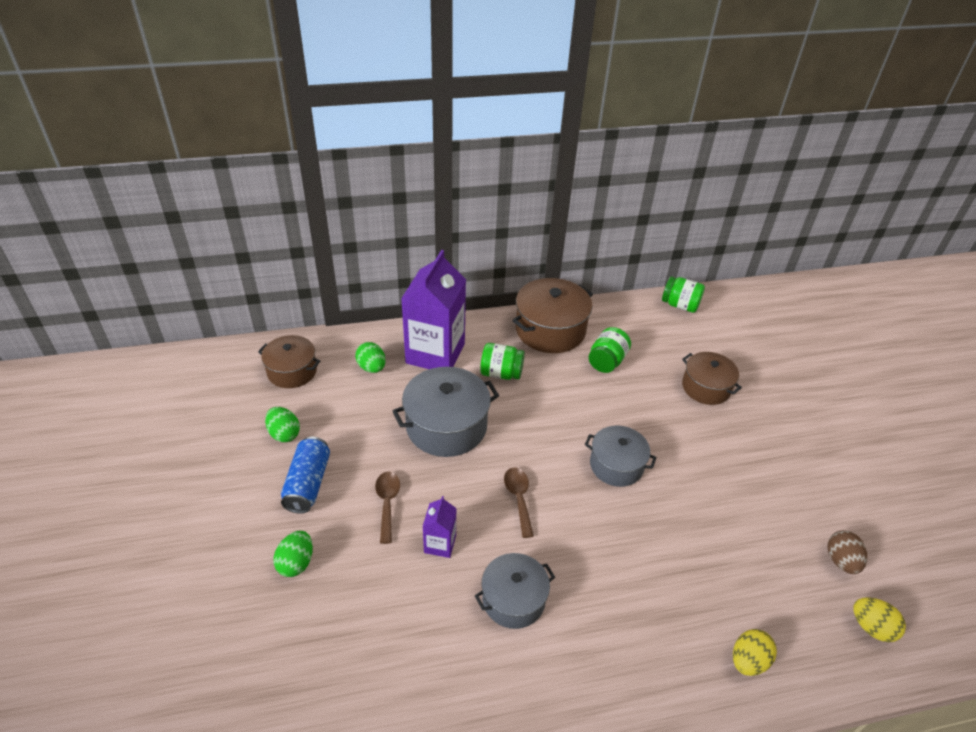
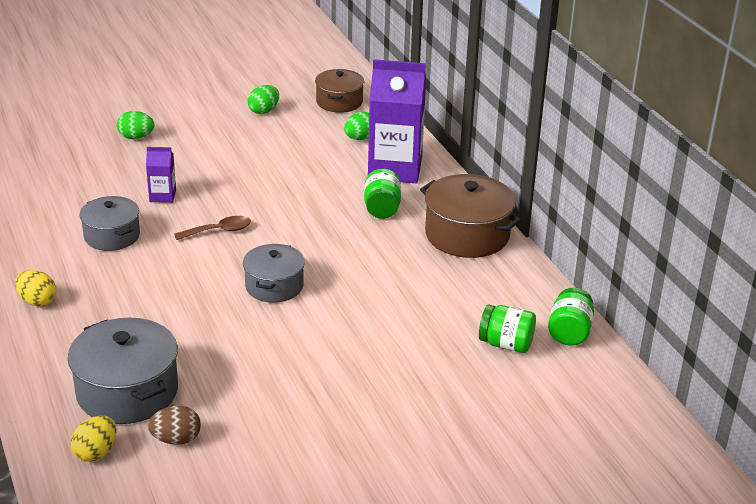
camera: 80 degrees right, 10 degrees down
(308, 483) = (213, 129): blue can -> none
(387, 503) = (200, 167): brown spoon -> none
(446, 426) = (297, 185): grey pot -> grey pot (127, 391)
(607, 361) = (431, 276): green jar -> green jar (506, 344)
(706, 387) = (416, 350): brown pot -> none
(748, 661) = (58, 365): yellow egg -> yellow egg (37, 301)

